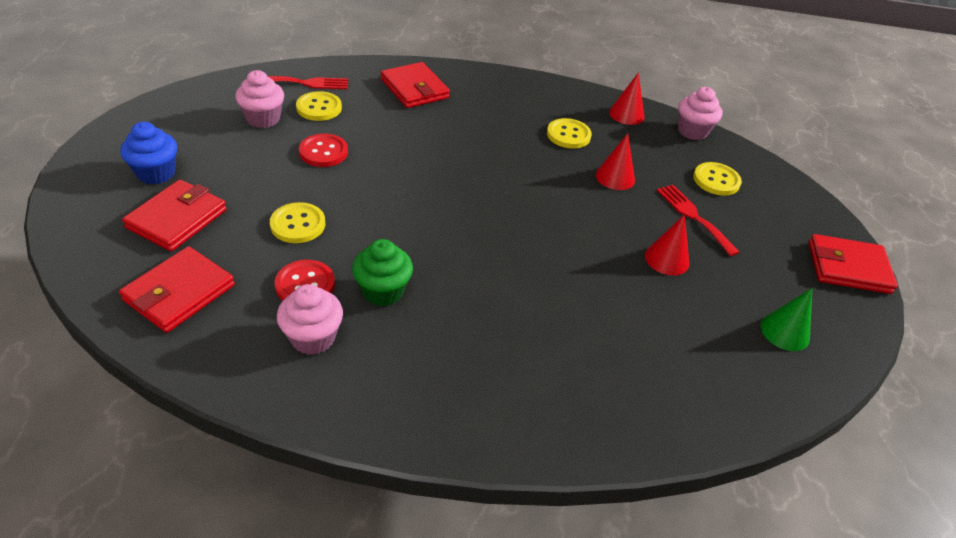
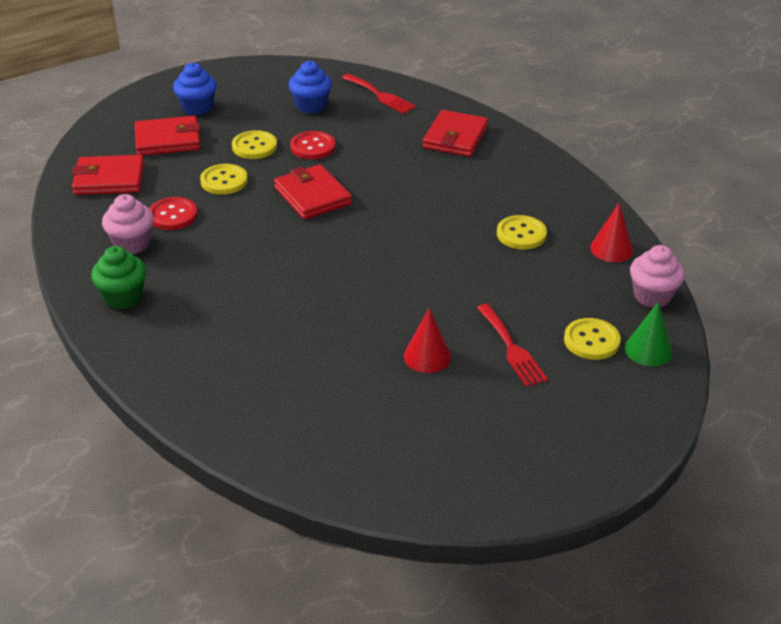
camera: 55 degrees right, 5 degrees down
(263, 119) = (311, 106): pink cupcake -> blue cupcake
(319, 108) = (360, 117): yellow button -> yellow button (254, 146)
(383, 291) = (206, 246): green cupcake -> green cupcake (123, 297)
(615, 177) = (500, 284): red cone -> none
(693, 216) = (511, 348): red fork -> red fork turned 135 degrees clockwise
(785, 331) = (423, 458): green cone -> green cone (648, 350)
(848, 267) = (579, 471): red wallet -> red wallet (312, 196)

